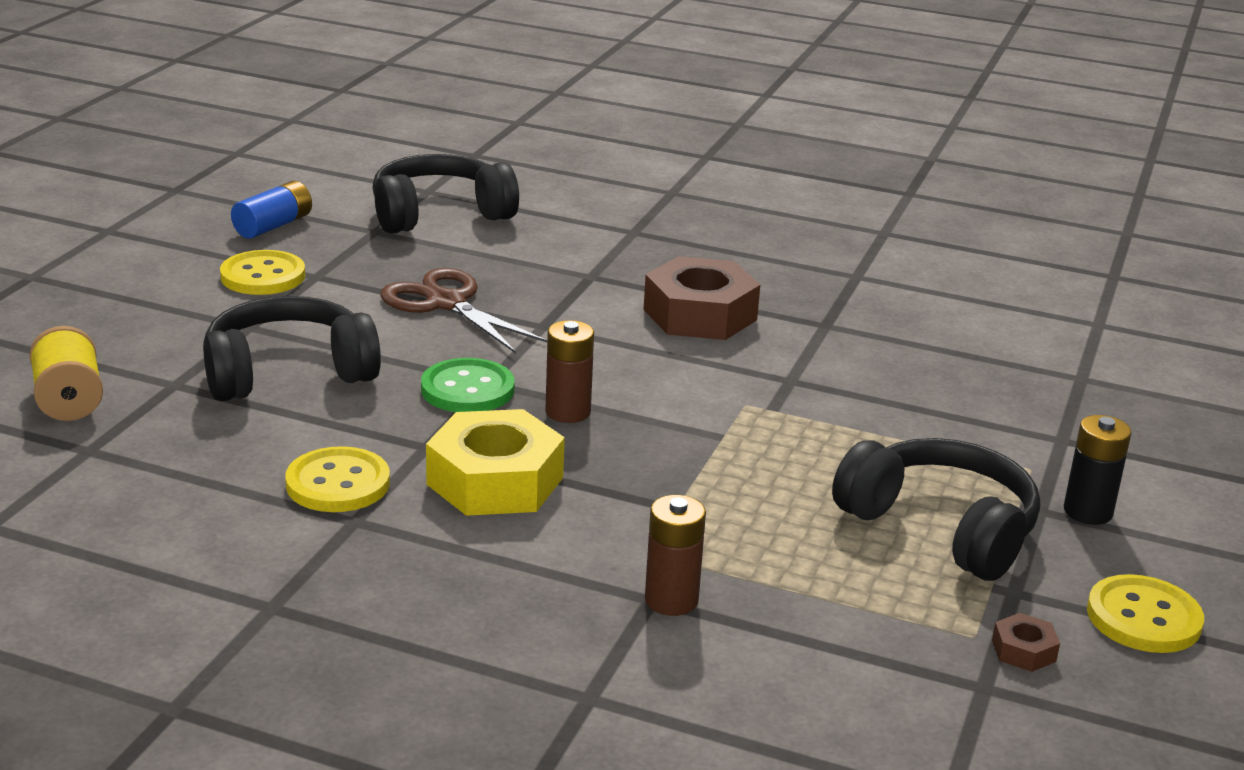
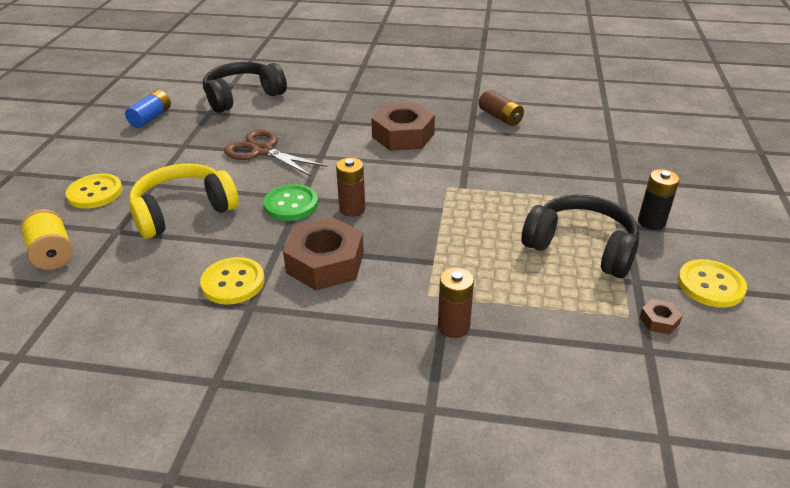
camera: 10 degrees left, 10 degrees up
(263, 276) = (153, 150): yellow button -> yellow button (95, 193)
(288, 373) = (183, 211): black headphones -> yellow headphones
(495, 481) = (325, 263): yellow nut -> brown nut
(889, 311) = (500, 117): none -> brown battery

